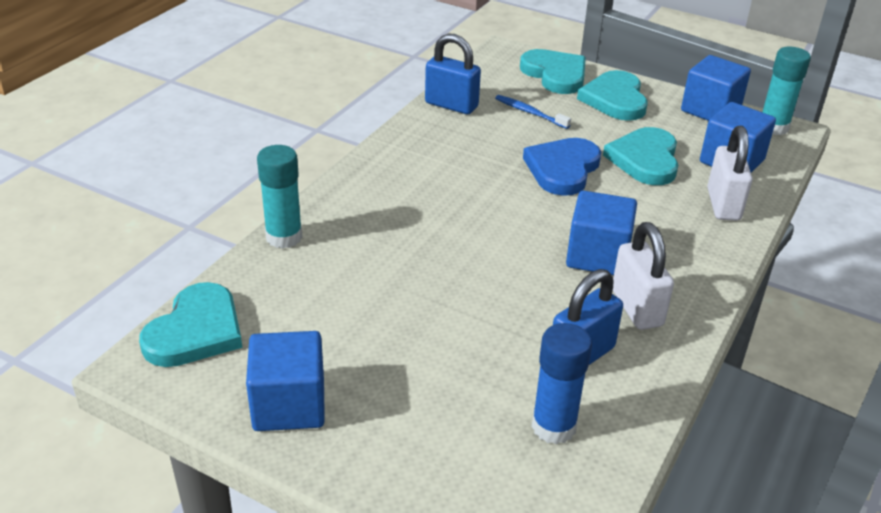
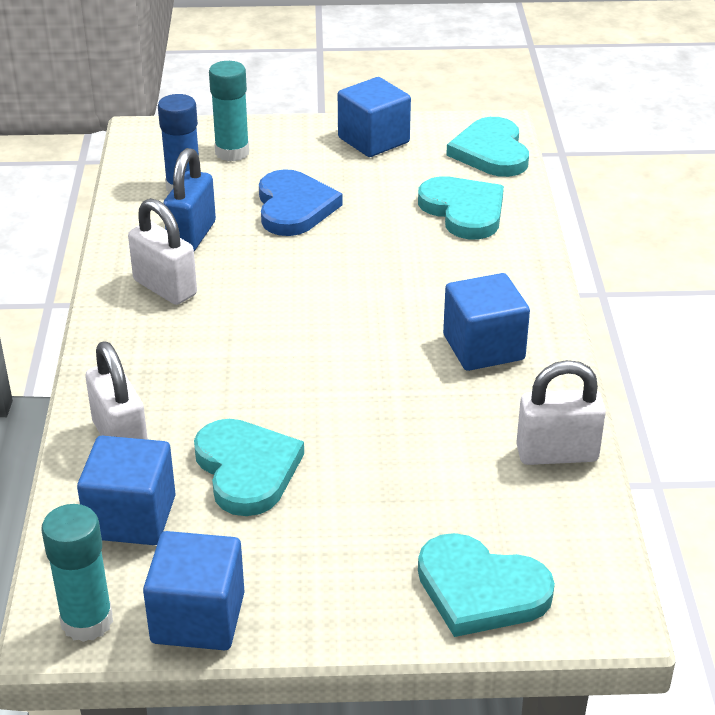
camera: 150 degrees right, 0 degrees up
(284, 237) = (524, 231): turquoise glue stick -> turquoise glue stick (232, 152)
(451, 105) = (557, 454): blue padlock -> white padlock
(530, 112) = (448, 487): blue toothbrush -> none
(562, 169) = (337, 411): blue heart -> blue heart (294, 207)
(597, 256) = (229, 322): blue cube -> blue cube (483, 347)
(615, 99) = (353, 573): turquoise heart -> turquoise heart (464, 211)

